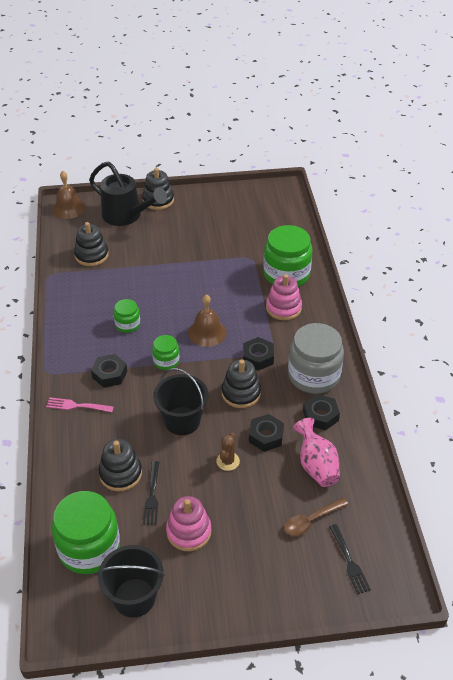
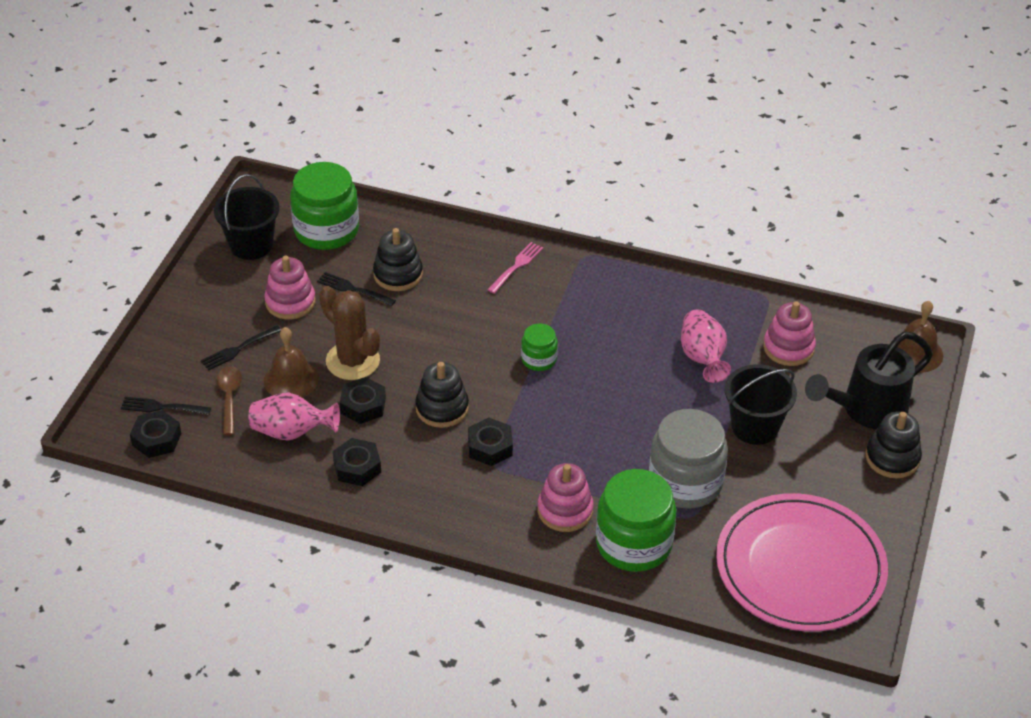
camera: 115 degrees right, 0 degrees up
(91, 255) = (788, 348): black stacking toy -> pink stacking toy
(109, 374) = (548, 305): black nut -> black nut (156, 439)
(121, 287) = (702, 358): none -> pink vase
(127, 324) = (626, 344): green jar -> none
(182, 421) = (435, 343): black bucket -> black bucket (755, 427)
(207, 332) = (565, 414): brown bell -> brown bell (291, 379)
(228, 461) = (353, 361): brown cactus -> brown cactus, size x1.89
(256, 214) = (800, 567): none -> pink plate
(259, 541) = (239, 349): none -> black fork
(314, 375) = (423, 489): grey jar -> grey jar (685, 482)

